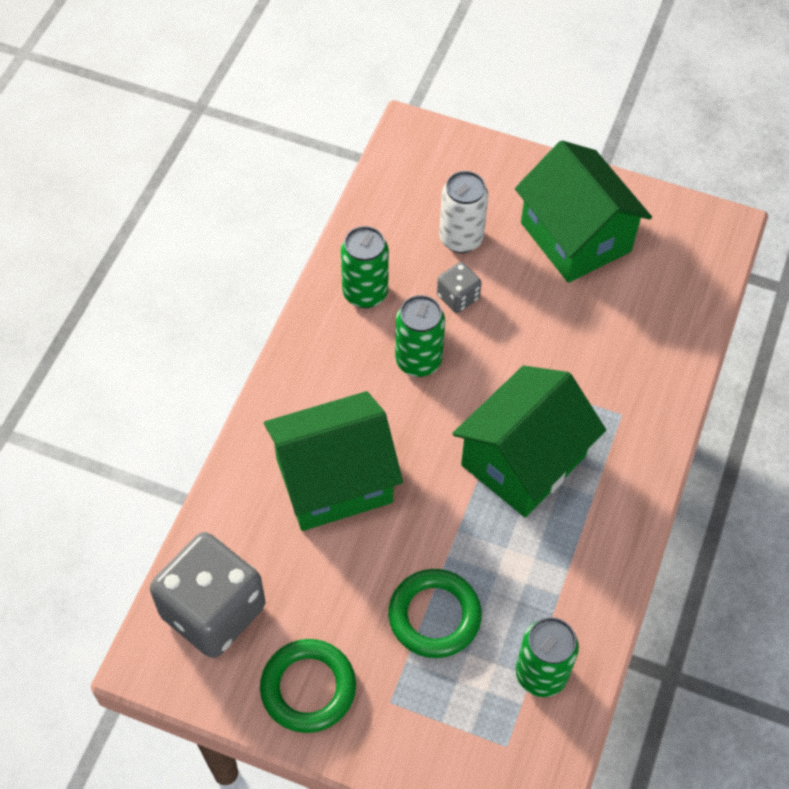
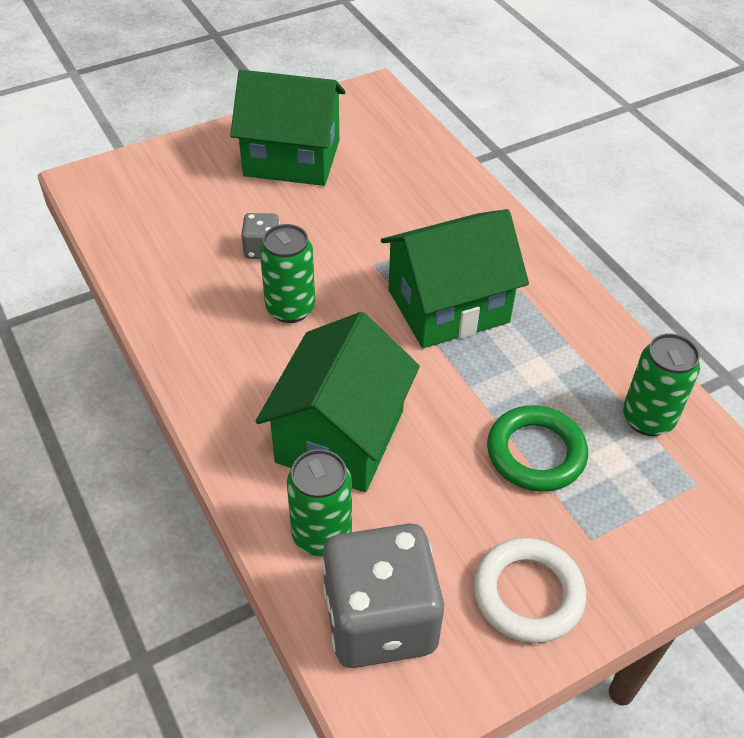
camera: 50 degrees left, 10 degrees down
(308, 688) = (528, 594): green ring -> white ring
(365, 293) = (189, 299): green can -> green can (321, 535)
(461, 239) = (214, 214): white can -> none
(523, 461) = (448, 306): green house -> green house turned 75 degrees clockwise

